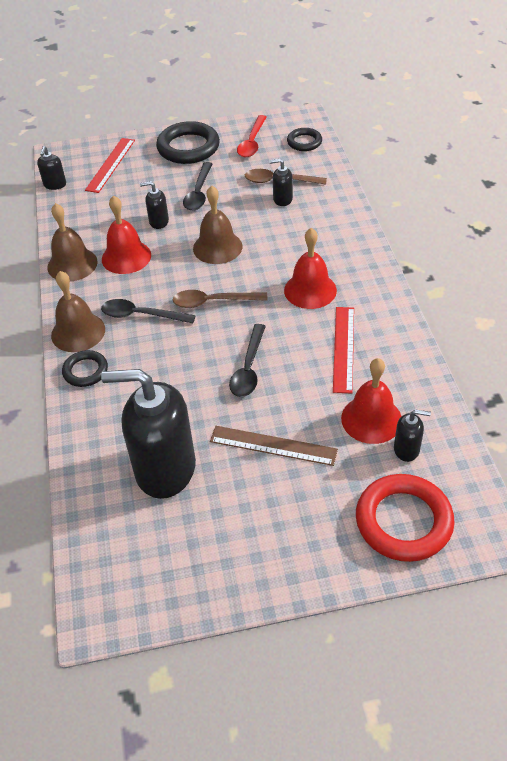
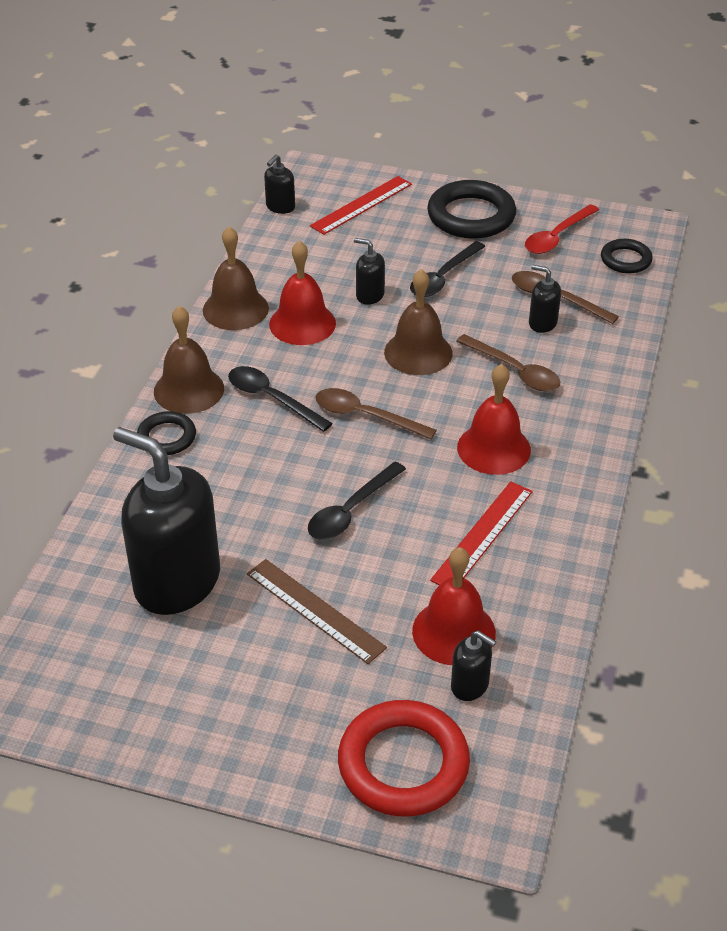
camera: 25 degrees right, 5 degrees down
(287, 236) = (514, 371): none -> brown spoon

